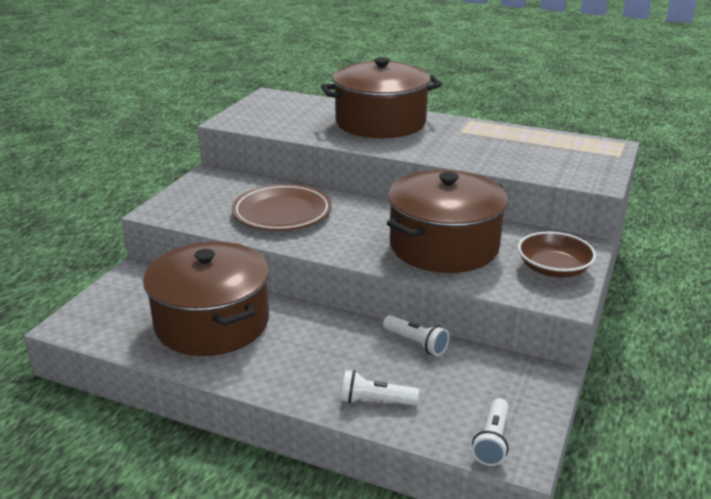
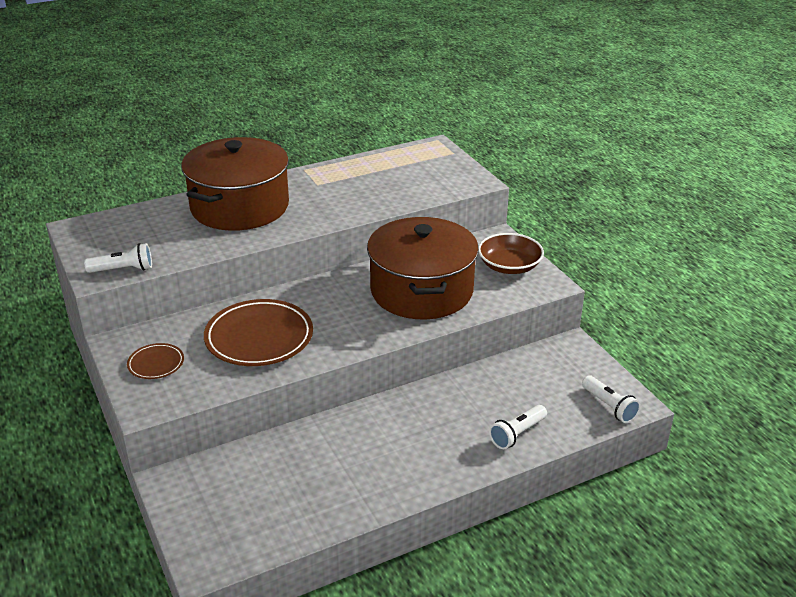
camera: 50 degrees left, 5 degrees up
(204, 194) = (156, 364): none -> brown plate
(212, 323) = (319, 468): brown pot -> none
(416, 343) = (474, 378): white flashlight -> white flashlight (123, 269)

